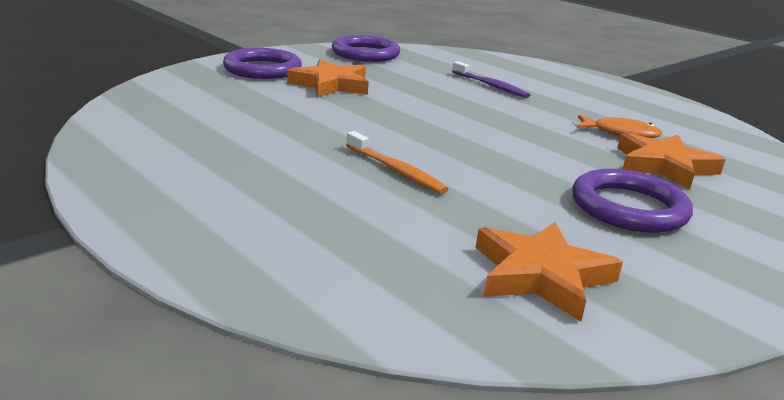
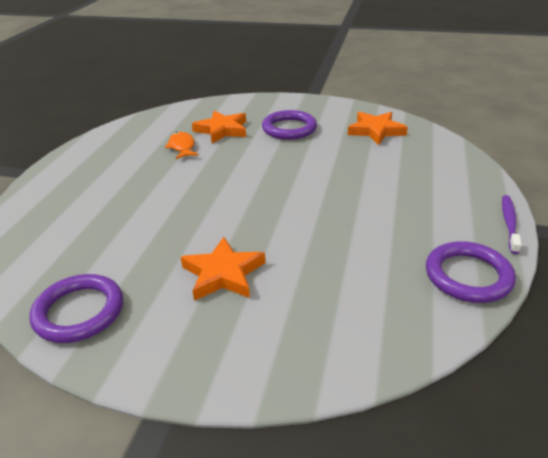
camera: 120 degrees left, 10 degrees up
(262, 69) = (227, 338): purple ring -> purple ring (468, 276)
(396, 170) = (340, 183): orange toothbrush -> none
(490, 86) = (125, 209): purple toothbrush -> purple toothbrush (509, 223)

